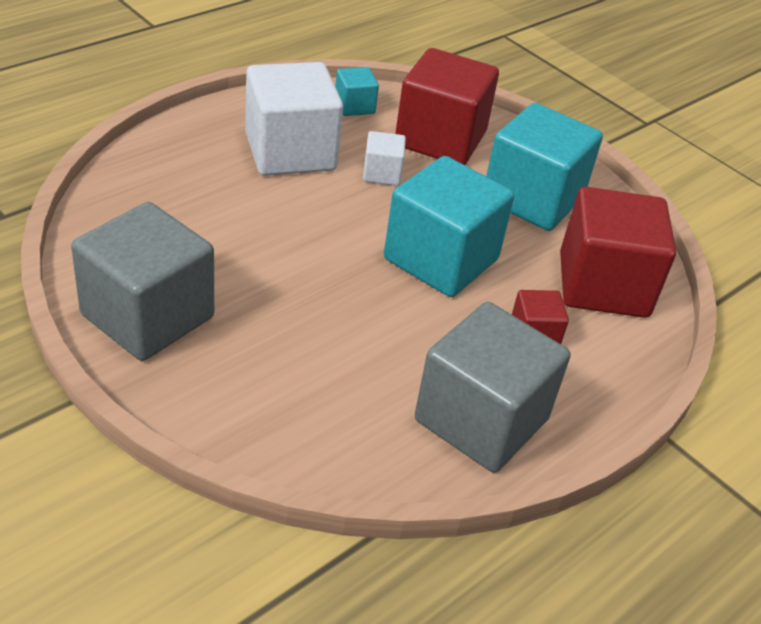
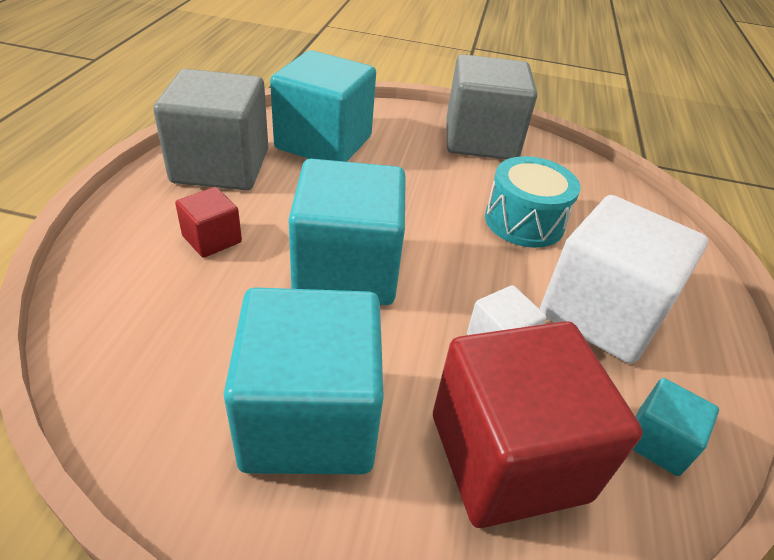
camera: 145 degrees right, 0 degrees up
(246, 222) = (524, 221): none -> turquoise drum
(338, 401) = (324, 143): none -> turquoise cube
(603, 285) = (158, 329): red cube -> none

